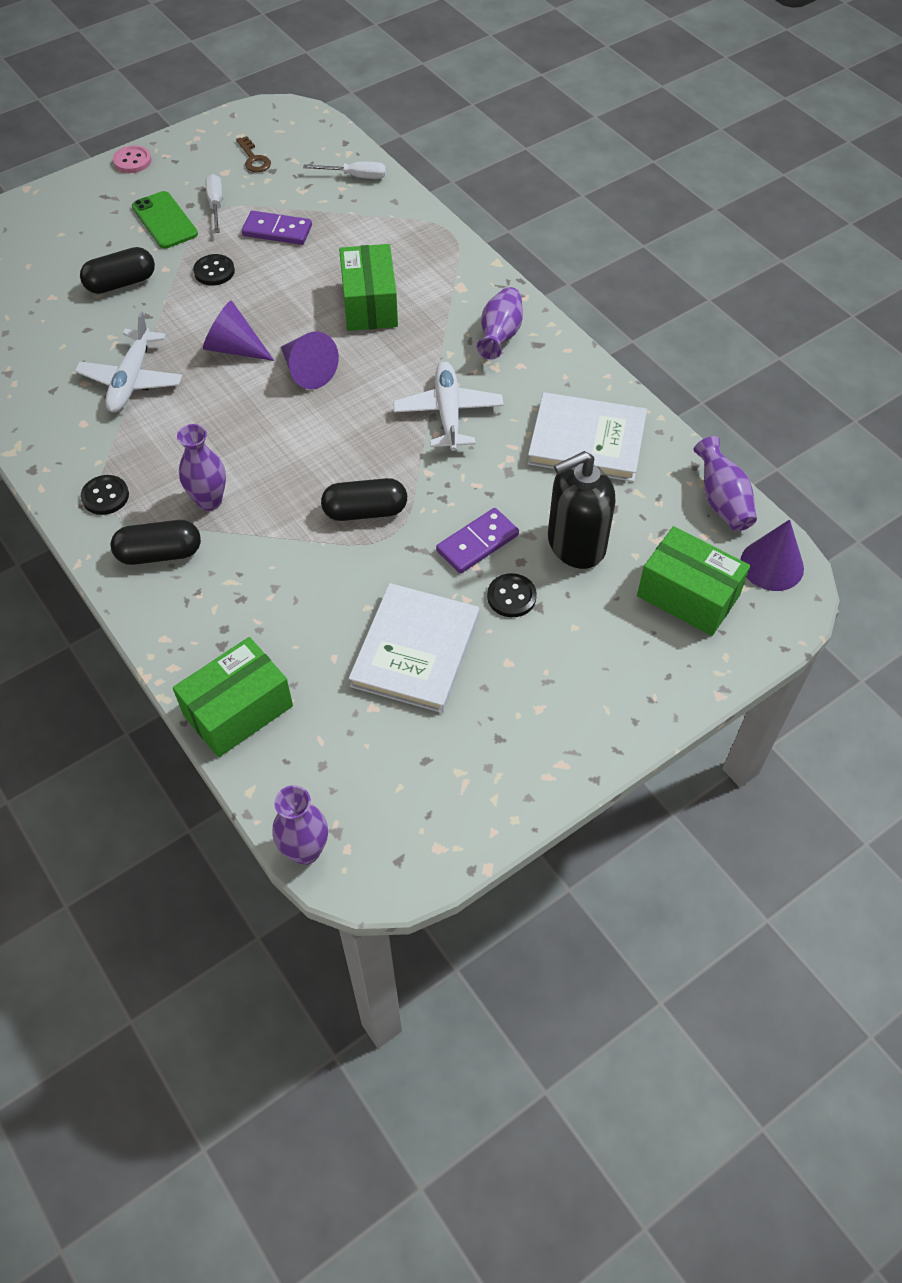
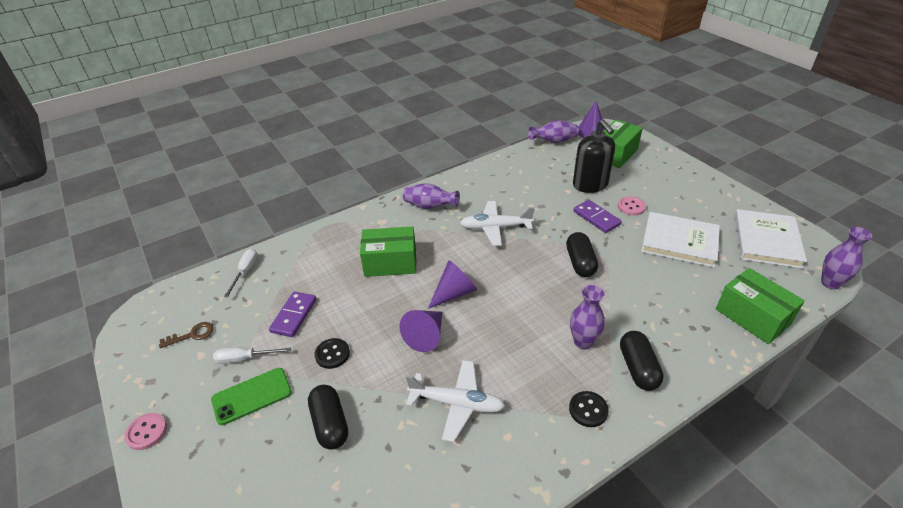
camera: 85 degrees left, 15 degrees down
(511, 597) = (631, 207): black button -> pink button
(587, 441) = (516, 178): white book -> white book (766, 241)

